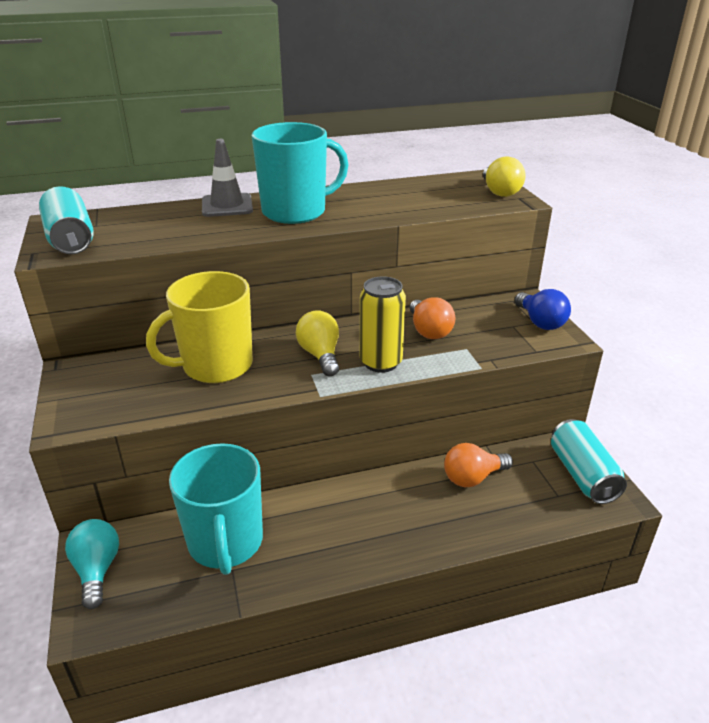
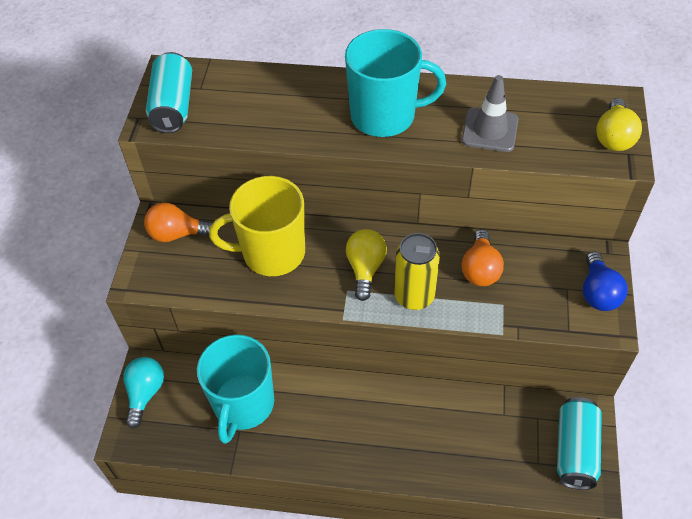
camera: 25 degrees right, 20 degrees up
(227, 206) = (325, 87): grey traffic cone -> grey traffic cone (490, 130)
(472, 478) = (472, 416): orange light bulb -> orange light bulb (177, 234)

